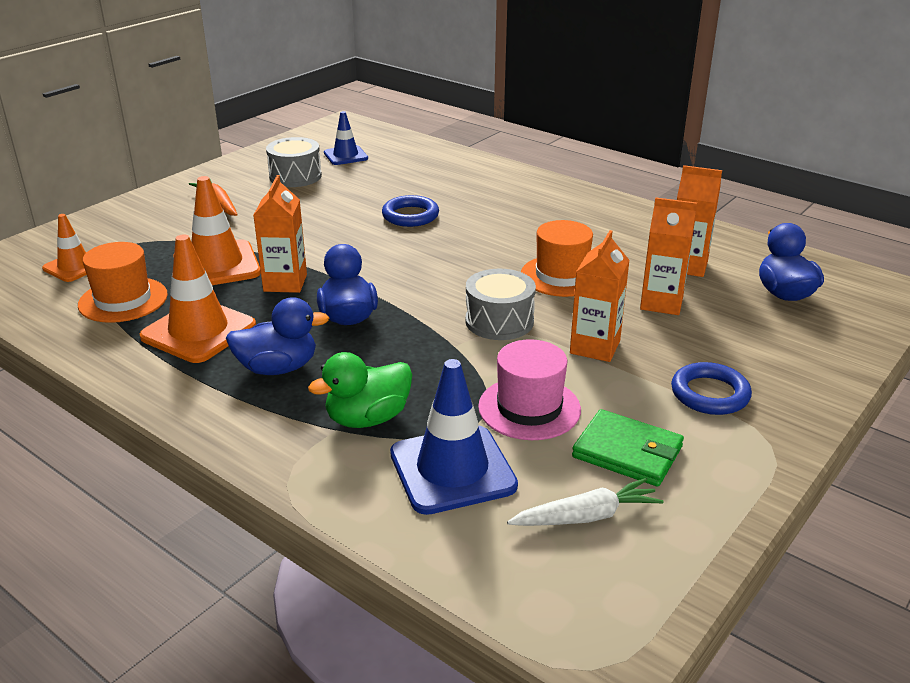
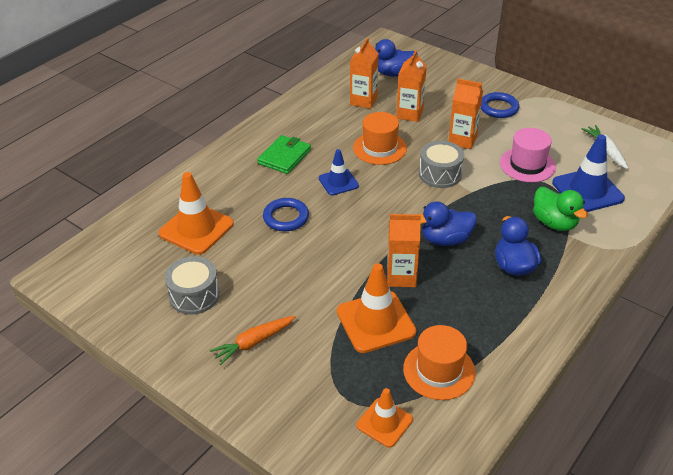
camera: 90 degrees left, 10 degrees up
(198, 331) = (477, 314): orange traffic cone -> orange traffic cone (196, 229)
(345, 156) = (149, 265): blue traffic cone -> blue traffic cone (338, 182)
(627, 452) = (554, 136): green wallet -> green wallet (284, 157)

